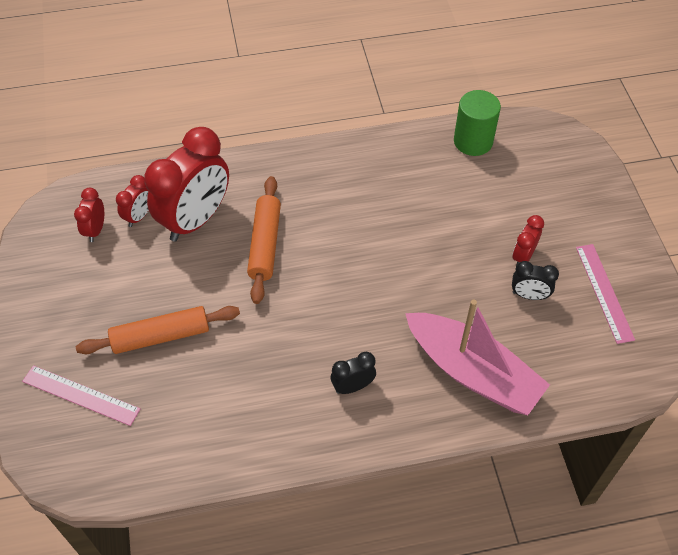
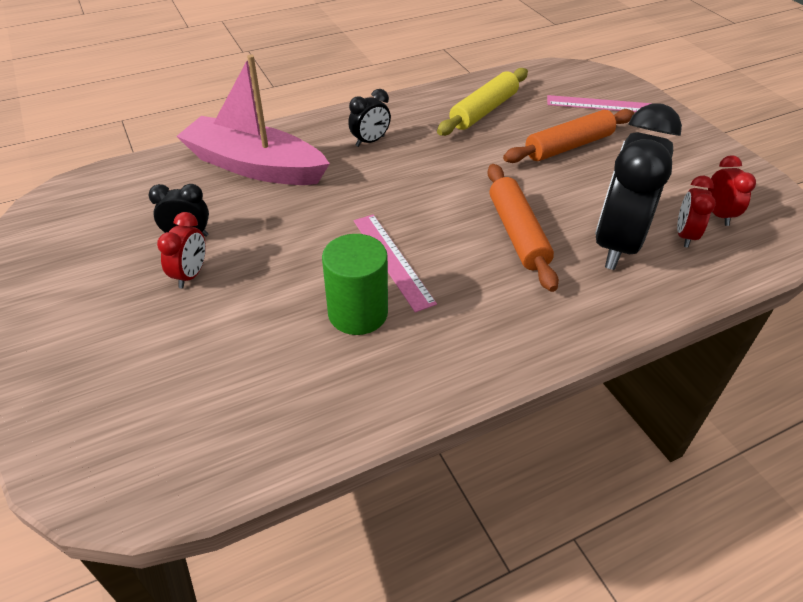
camera: 165 degrees right, 10 degrees down
(196, 220) = (616, 243): red clock -> black clock
(215, 413) = (483, 111): none -> yellow rolling pin
(473, 141) = (262, 434): green cylinder -> green cylinder (358, 313)
(604, 292) = (91, 254): pink ruler -> pink ruler (392, 260)

